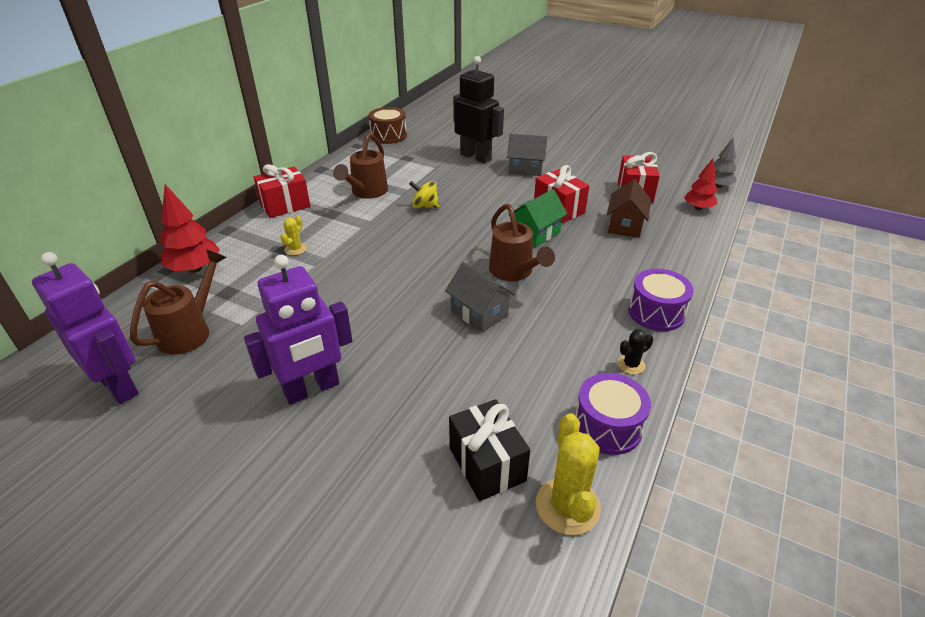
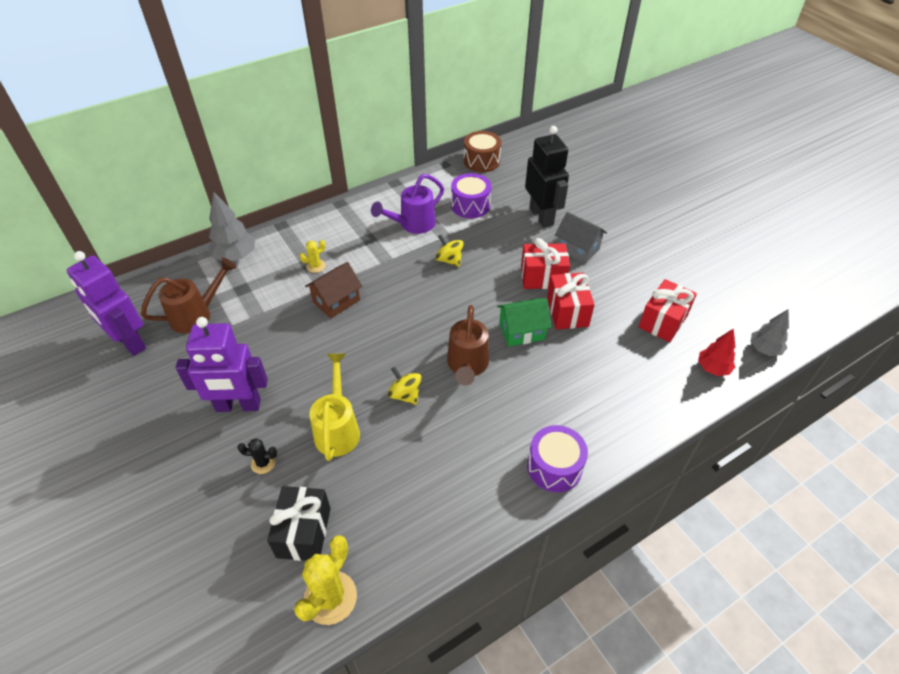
camera: 30 degrees right, 10 degrees up
(119, 385) = (129, 342): purple robot -> purple robot turned 150 degrees clockwise
(195, 269) = (235, 256): red tree -> grey tree
(285, 205) = (339, 215): red gift -> red gift (543, 277)
(366, 192) = (413, 224): brown watering can -> purple watering can
(439, 364) = (338, 428): none -> yellow watering can
(479, 313) = (405, 395): grey house -> yellow spinning top
(607, 426) = (415, 551): purple drum -> purple drum (470, 205)
(625, 225) = (615, 358): brown house -> brown house (336, 301)
(631, 365) = (484, 506): black cactus -> black cactus (263, 463)

